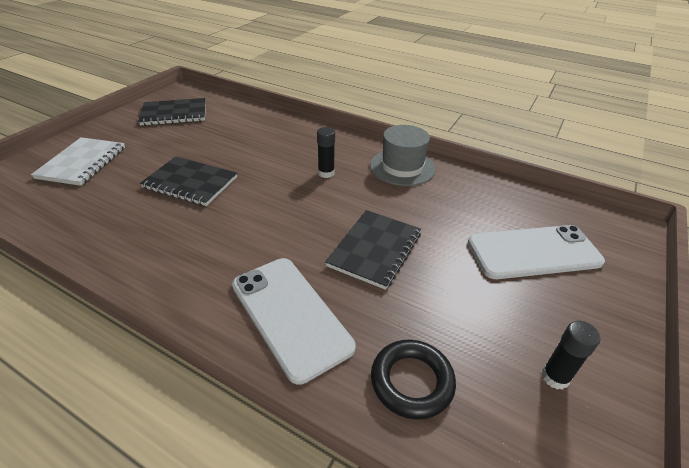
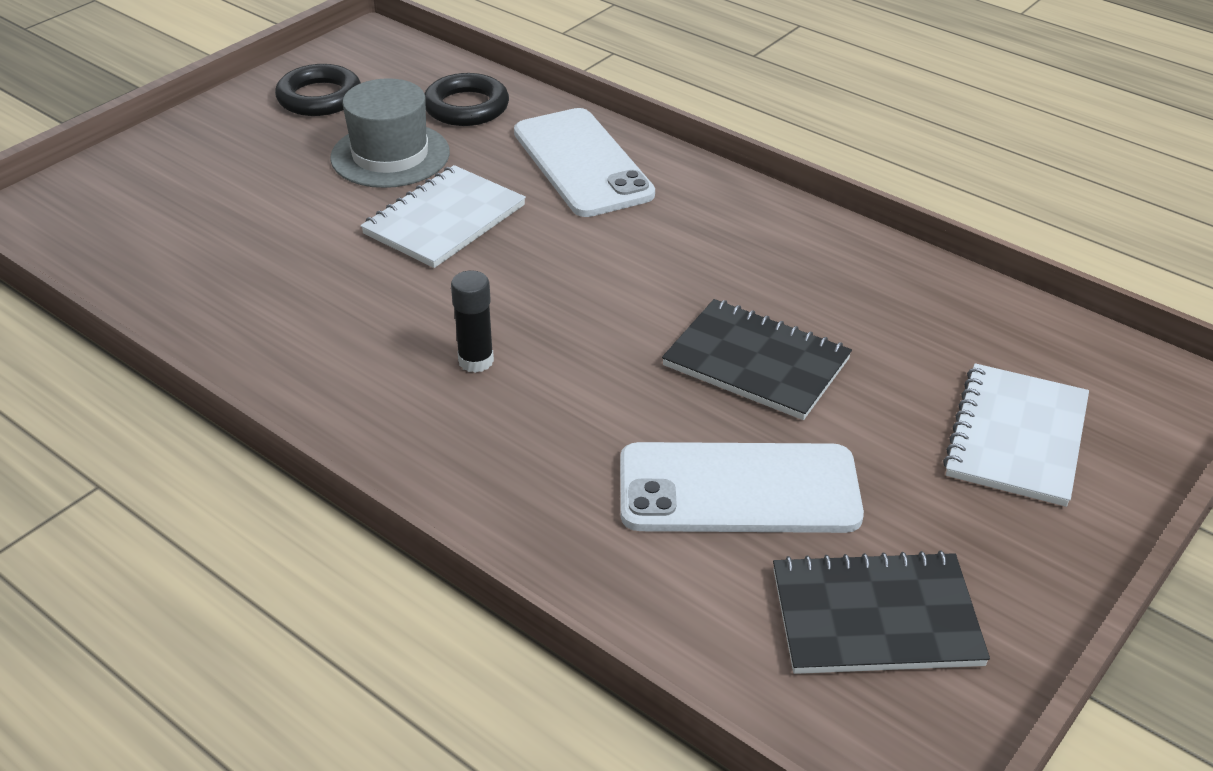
camera: 170 degrees left, 0 degrees up
(374, 249) = (445, 220): black notebook -> white notebook
(402, 167) = (307, 361): grey hat -> grey hat (390, 155)
(533, 252) = (212, 196): white phone -> white phone (738, 489)
(555, 377) = (319, 97): black glue stick -> black ring

